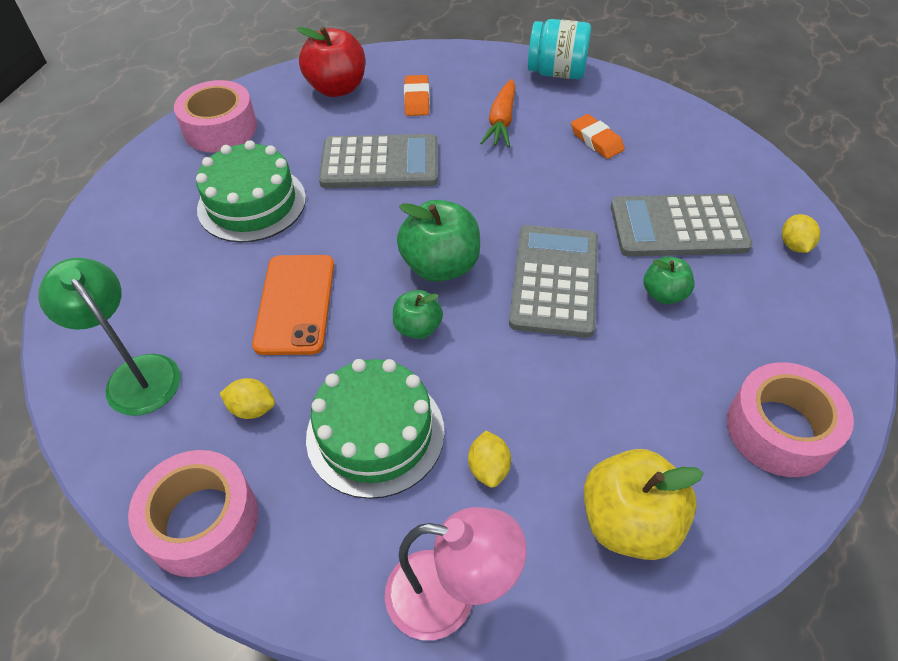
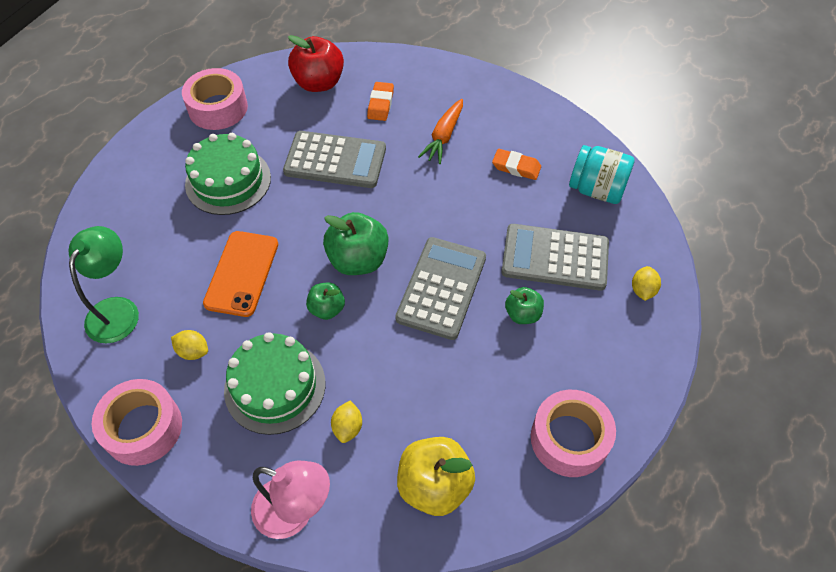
camera: 10 degrees right, 5 degrees up
(136, 374) = (117, 310): green lamp -> green lamp turned 45 degrees clockwise
(557, 72) = (505, 95): turquoise jar -> turquoise jar (596, 189)
(596, 140) = (516, 167): orange eraser -> orange eraser turned 45 degrees counterclockwise

